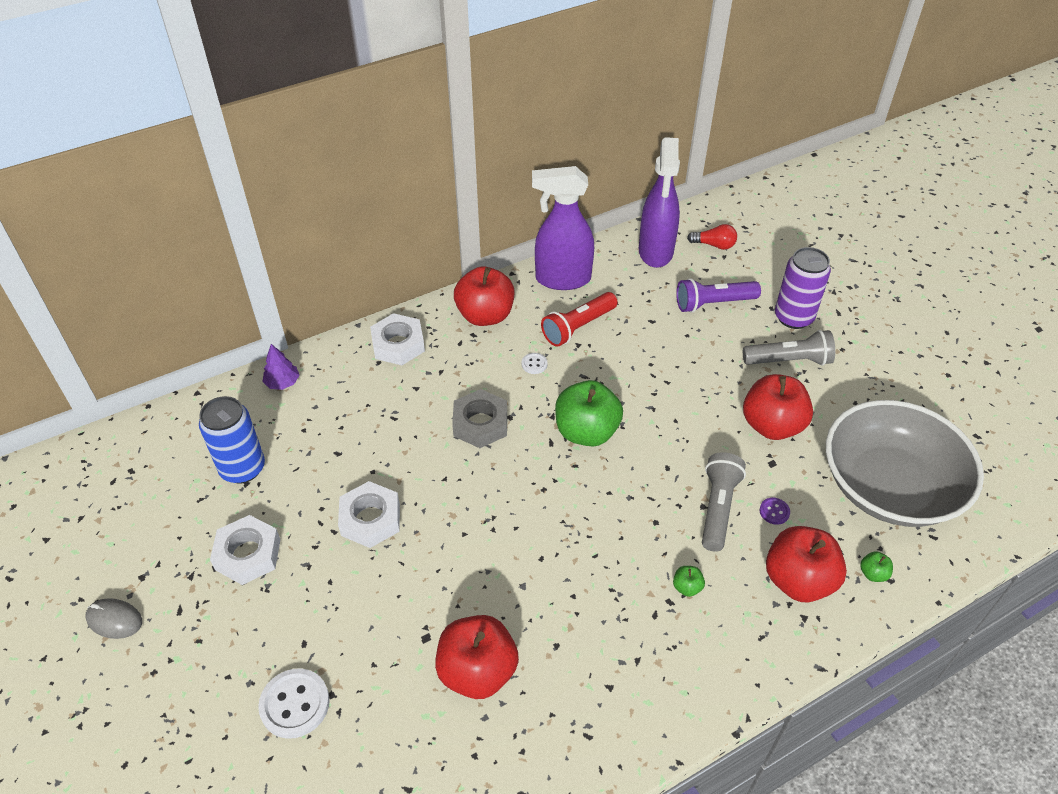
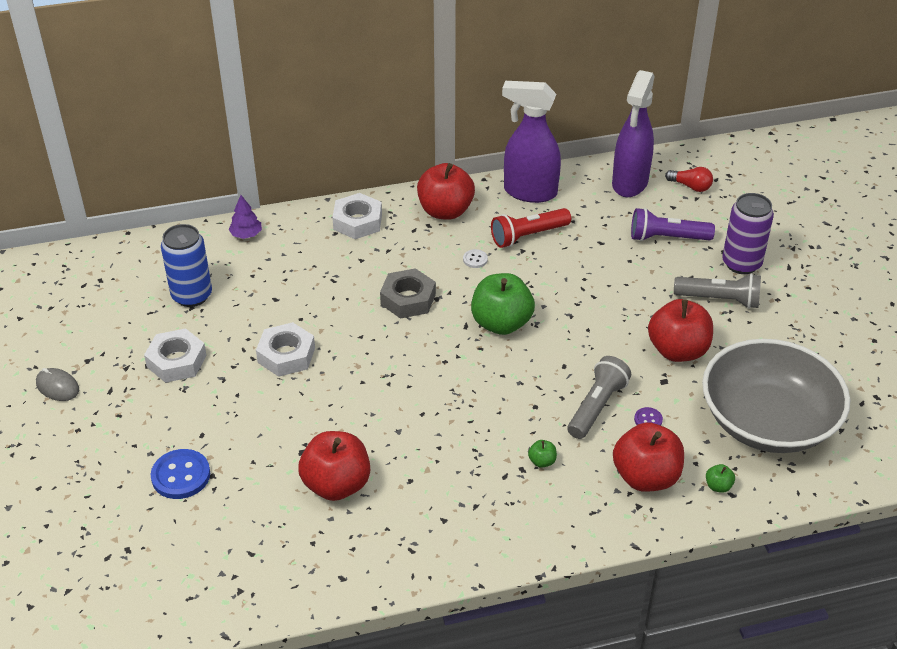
camera: 15 degrees right, 5 degrees down
(295, 704) = (181, 476): white button -> blue button

